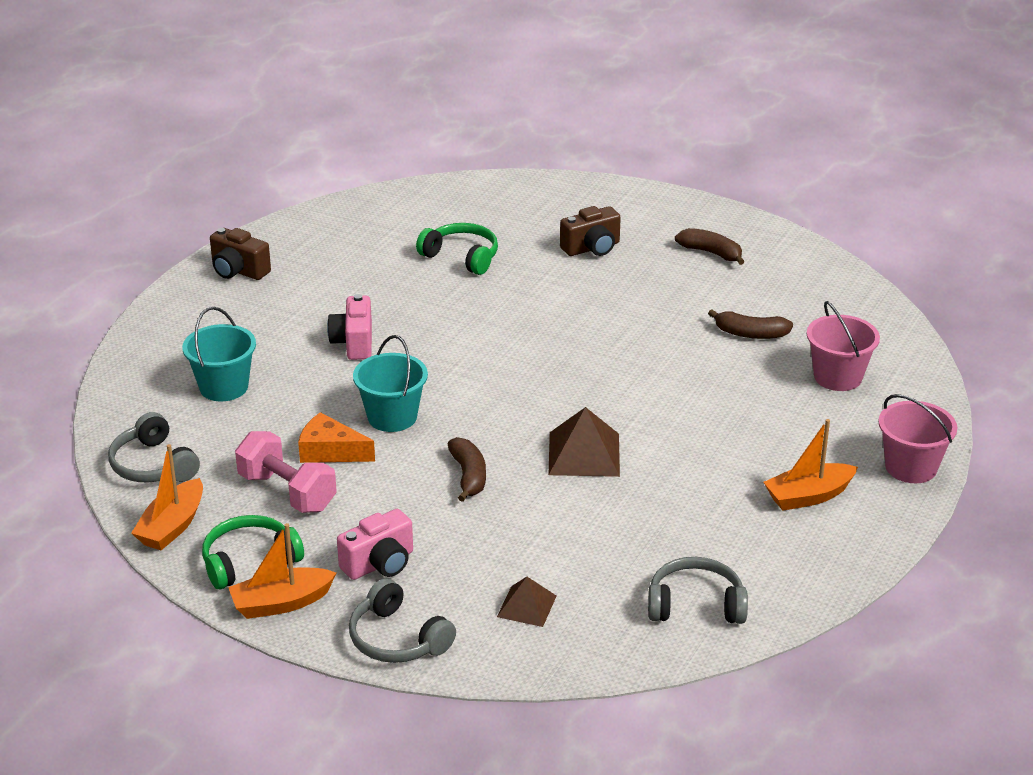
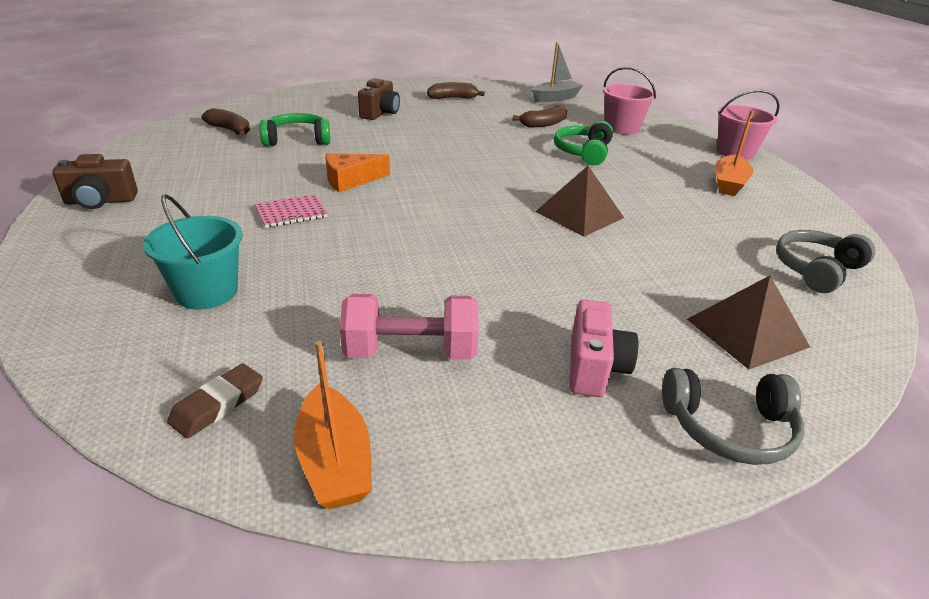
camera: 45 degrees left, 0 degrees up
(153, 465) = (218, 404): grey headphones -> brown eraser
(249, 561) = (479, 445): green headphones -> green headphones (583, 152)
(281, 603) = (581, 469): orange boat -> none
(330, 451) = (396, 297): orange cheese -> orange cheese (350, 180)
(354, 343) = (291, 213): pink camera -> pink notebook
(392, 417) = (407, 249): turquoise bucket -> none
(468, 476) = (535, 262): brown banana -> brown banana (230, 130)
(527, 606) = (746, 332): brown pyramid -> brown pyramid, size x1.62
(843, 298) = (555, 98): none -> grey boat

